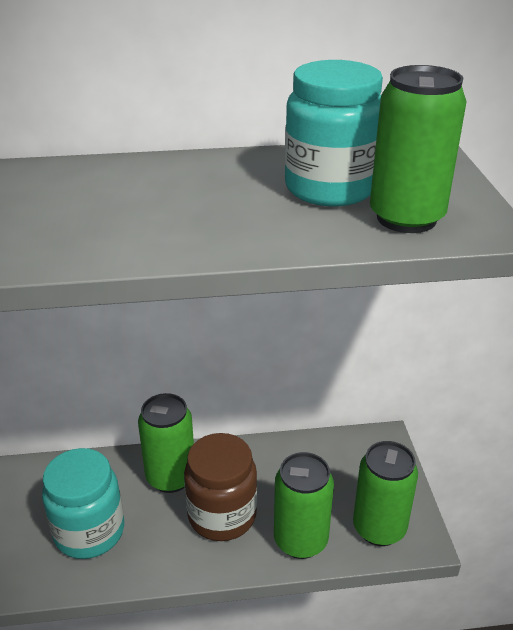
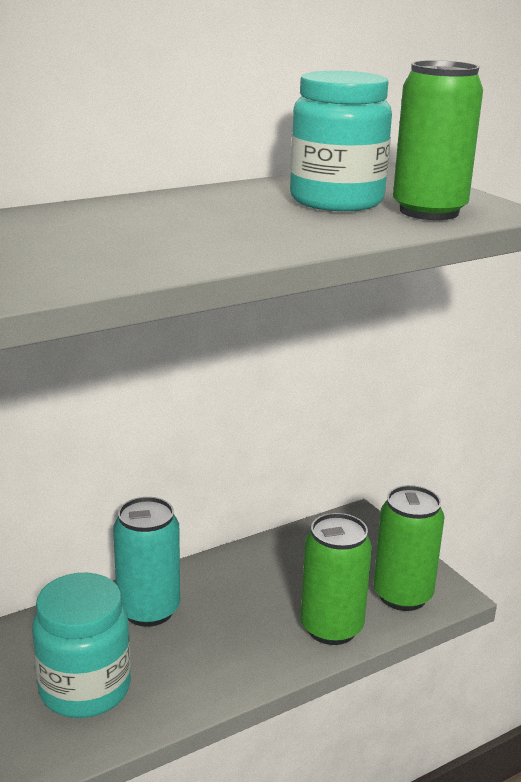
camera: 25 degrees left, 10 degrees down
(171, 477) = (148, 610): green can -> turquoise can
(222, 515) = (232, 629): brown jar -> none

